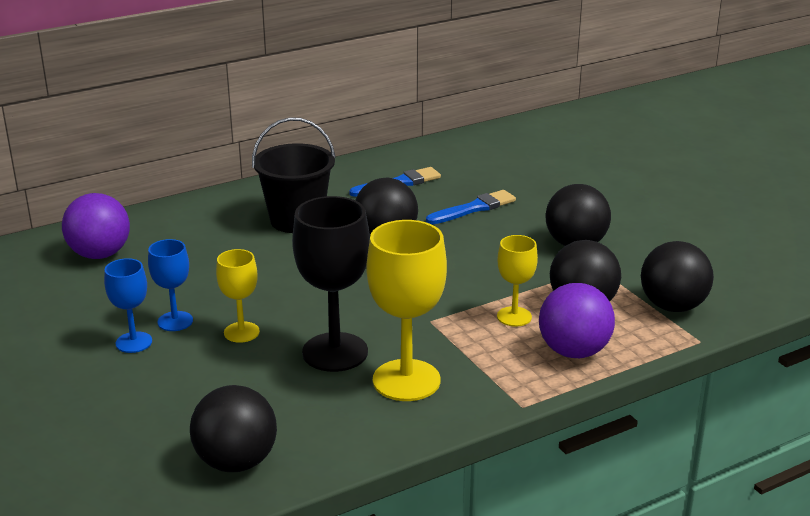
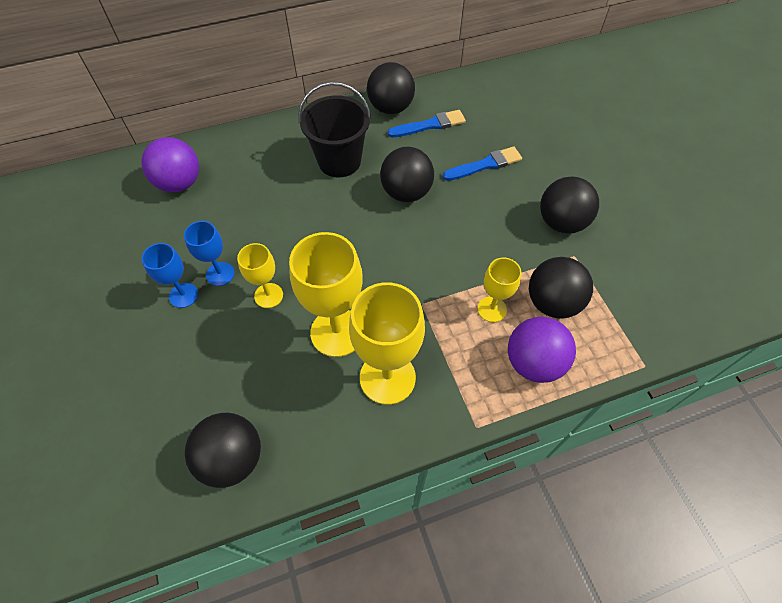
camera: 10 degrees right, 30 degrees up
(335, 352) = (337, 332): black goblet -> yellow goblet
(672, 306) = (629, 316): black ball -> black ball (390, 108)

